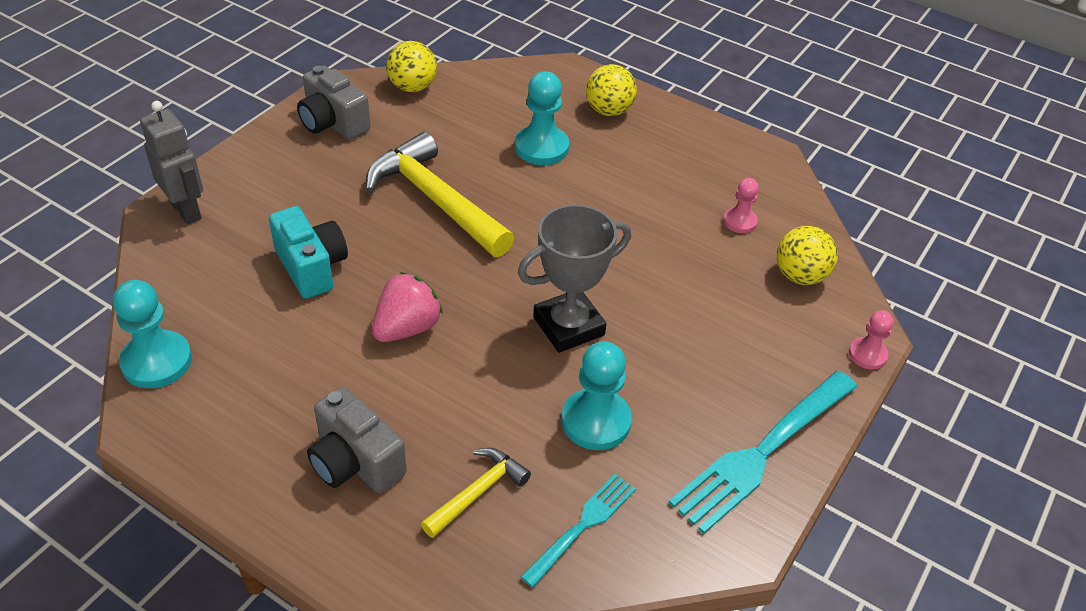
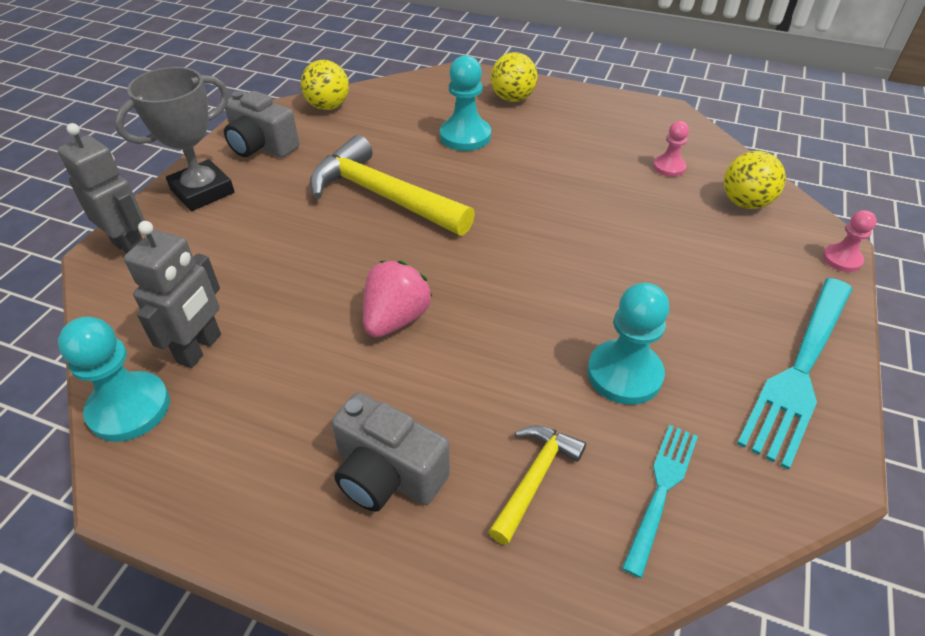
camera: 10 degrees left, 0 degrees up
(227, 320) = (200, 349): none -> grey robot
(312, 267) = (278, 278): turquoise camera -> none
(568, 326) = (556, 286): grey trophy -> grey trophy (202, 191)

